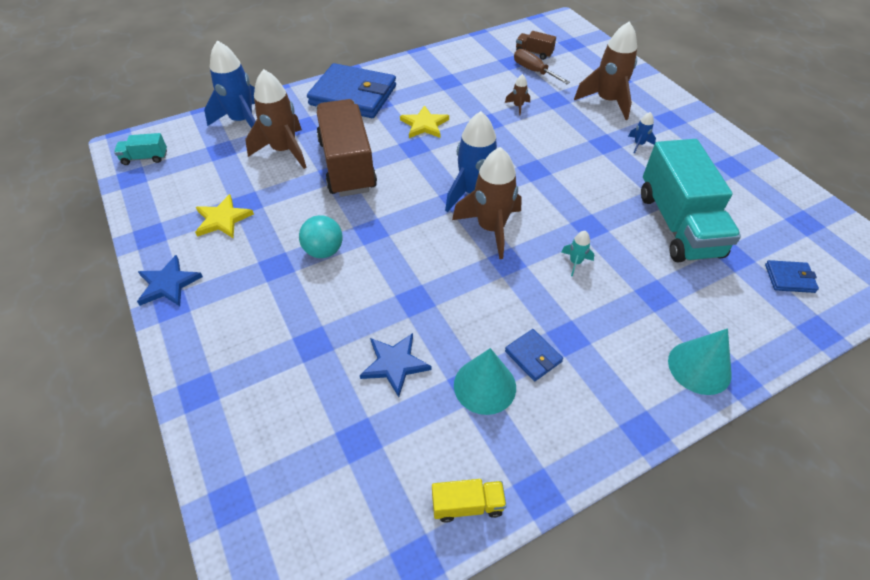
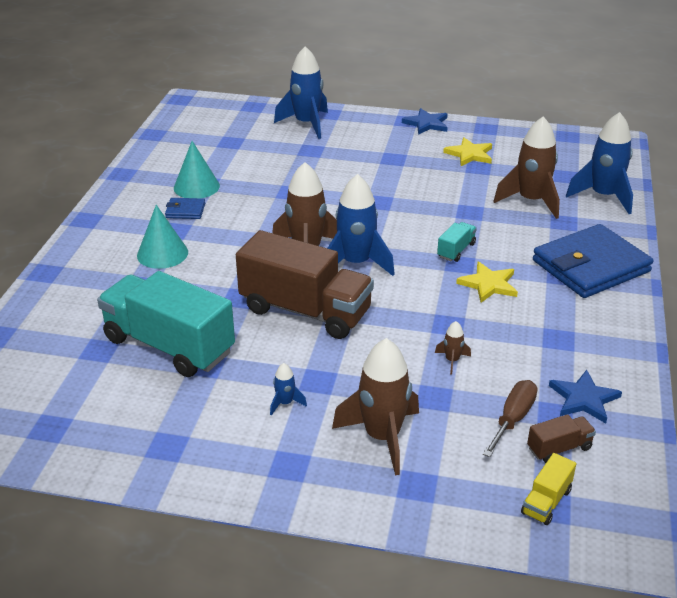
camera: 130 degrees right, 15 degrees down
(145, 158) = (589, 145): turquoise truck -> turquoise truck (456, 250)
(247, 393) = (306, 124): none -> blue rocket
(324, 251) = (383, 178): turquoise ball -> none
(347, 165) = (473, 221): brown truck -> brown truck (305, 311)
(395, 364) = (256, 167): blue star -> blue star (583, 399)
(467, 505) = (151, 154): yellow truck -> yellow truck (546, 501)
(534, 71) = (513, 419): brown screwdriver -> brown screwdriver turned 60 degrees counterclockwise
(575, 262) = (219, 268): turquoise rocket -> none
(699, 367) = (75, 263): turquoise cone -> turquoise cone (162, 253)
(789, 278) = (40, 361): blue wallet -> none

